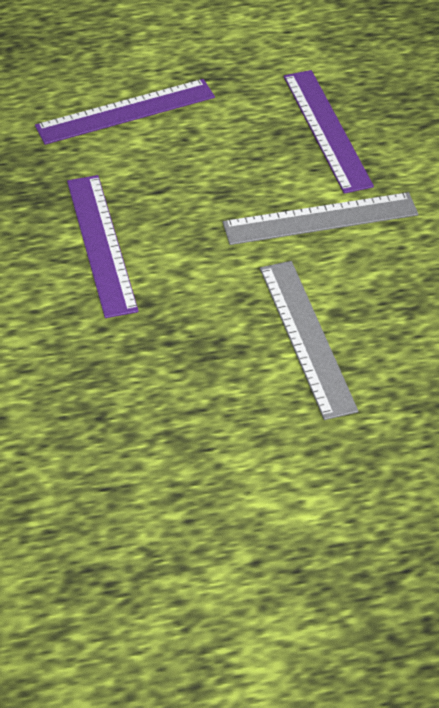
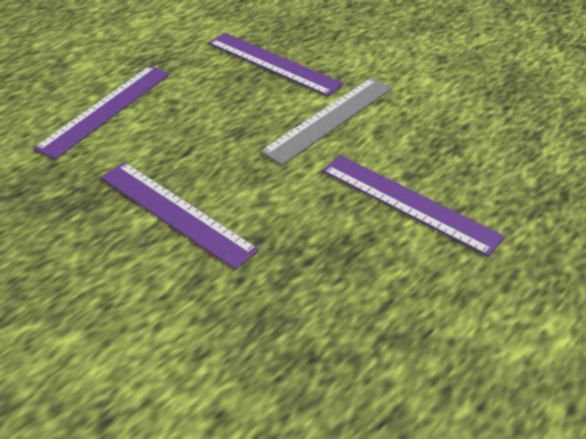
camera: 35 degrees left, 5 degrees down
(307, 337) = (408, 203): grey ruler -> purple ruler

